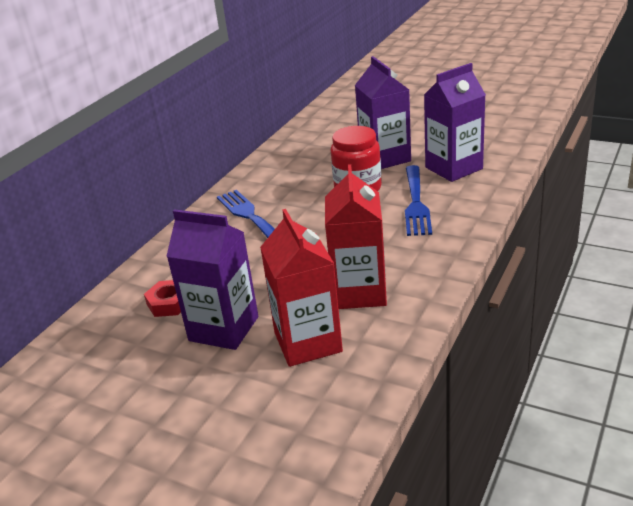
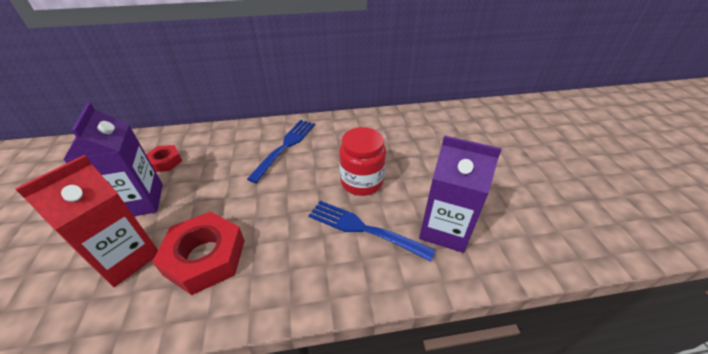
camera: 50 degrees right, 10 degrees up
(359, 292) = (205, 257): red carton -> red nut
(385, 158) = (421, 175): purple carton -> none
(415, 202) = (365, 229): blue fork -> blue fork turned 60 degrees clockwise

